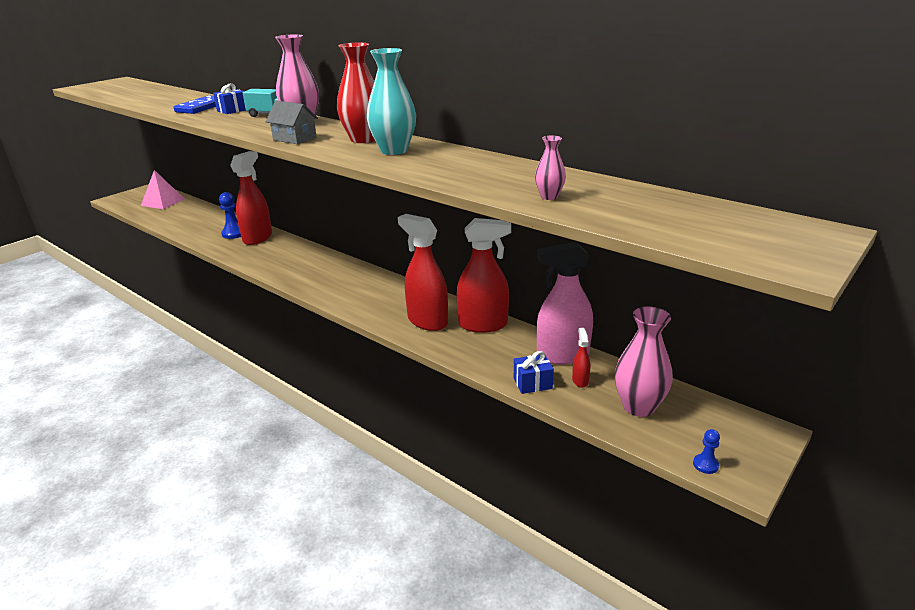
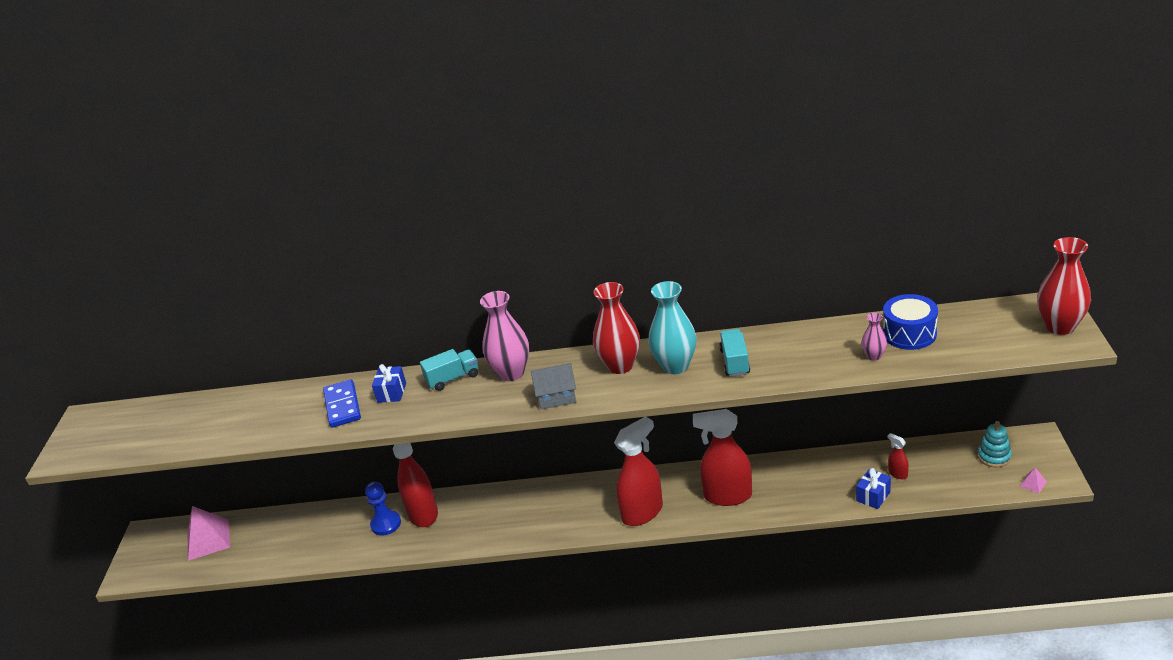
camera: 35 degrees left, 5 degrees up
(436, 162) = (735, 362): none -> turquoise truck
(483, 325) = (772, 471): red spray bottle -> red spray bottle (642, 512)
(562, 355) = (860, 461): pink spray bottle -> none
(613, 196) = (909, 334): none -> blue drum
(638, 407) = (954, 469): pink vase -> none
(696, 420) = (994, 456): none -> turquoise stacking toy
(705, 465) = (1033, 483): blue pawn -> pink pyramid
(798, 248) = (1060, 326): none -> red vase

